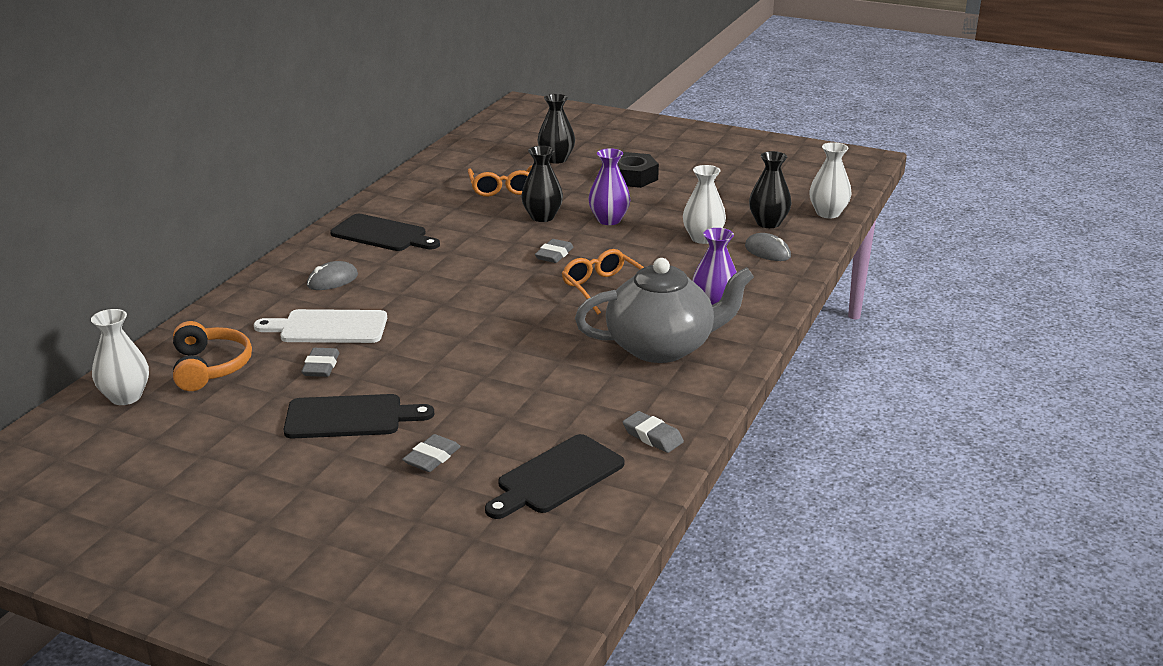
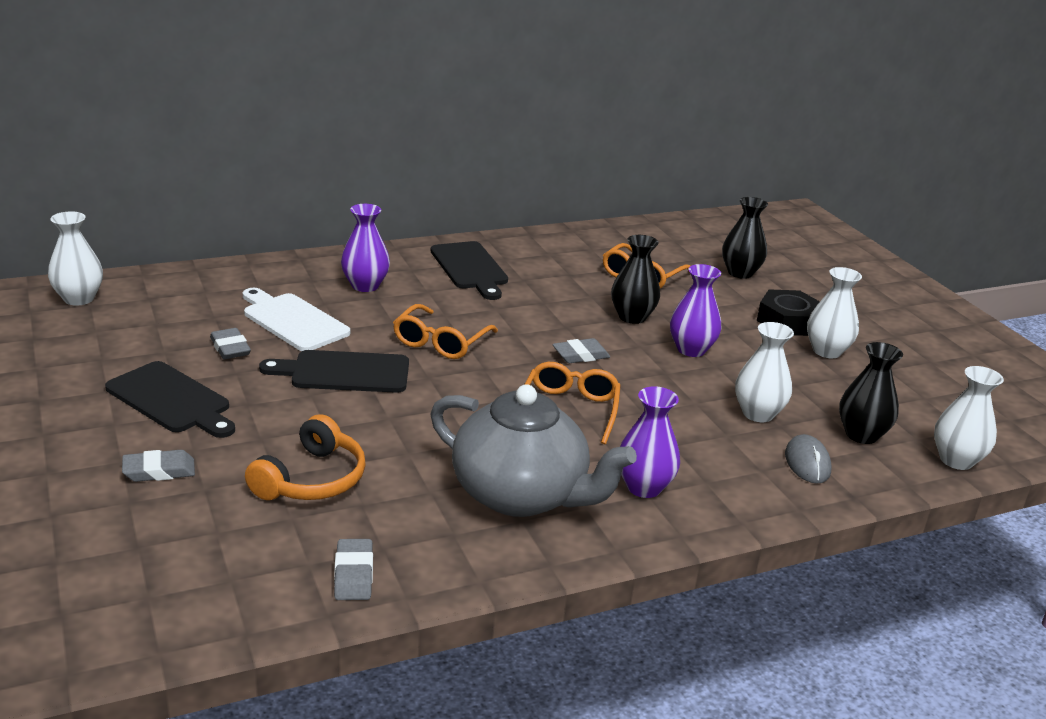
camera: 40 degrees right, 0 degrees up
(210, 367) = (164, 307): orange headphones -> orange headphones (311, 479)
(321, 366) = (230, 348): grey eraser -> grey eraser turned 75 degrees counterclockwise
(332, 280) = (365, 286): grey mouse -> purple vase
(455, 290) = (440, 342): none -> orange glasses
(556, 477) = (210, 554): black cutting board -> black cutting board (344, 372)
(680, 185) = (827, 351): none -> white vase

